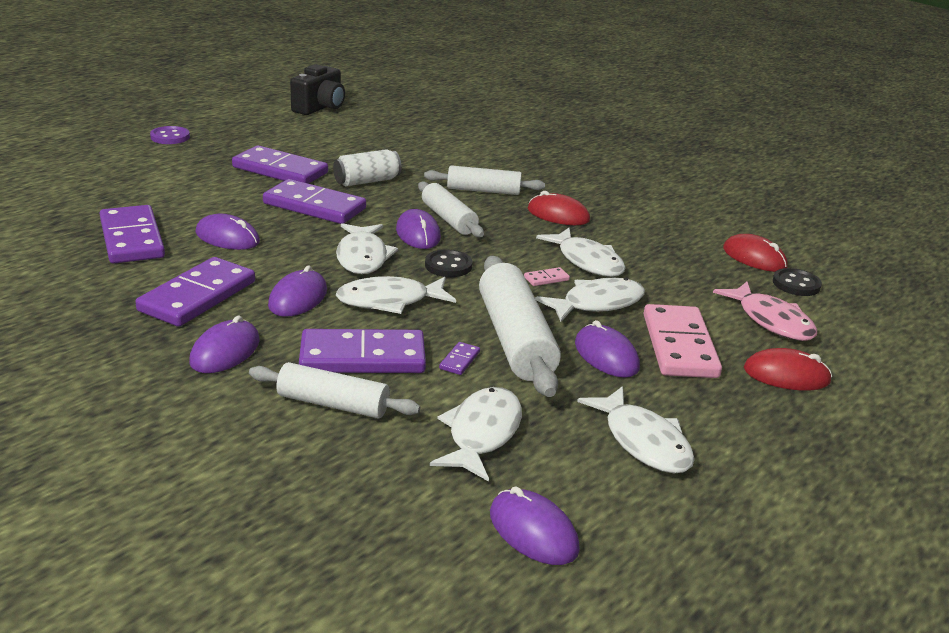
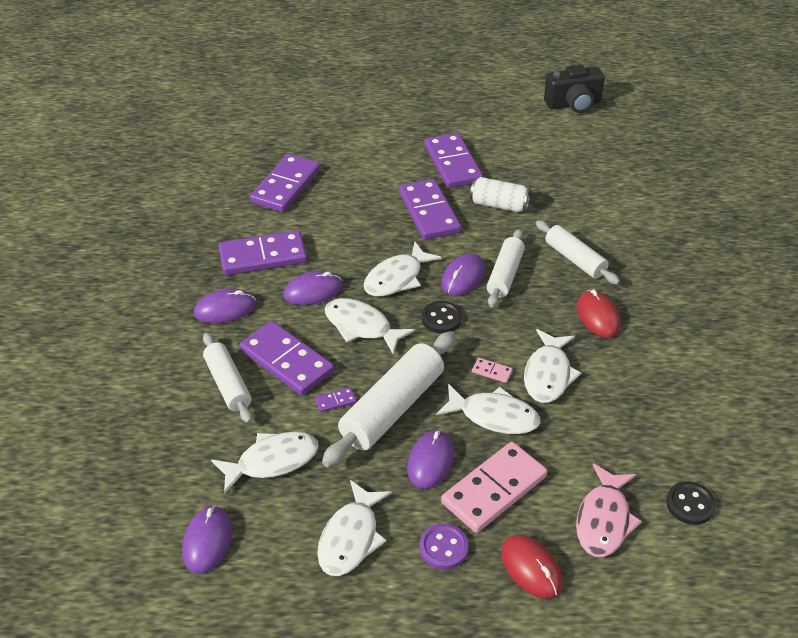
camera: 50 degrees right, 15 degrees up
(170, 137) = (422, 94): purple button -> purple button (443, 548)
(227, 237) = (339, 214): purple mouse -> none
(754, 258) = (699, 457): red mouse -> none

